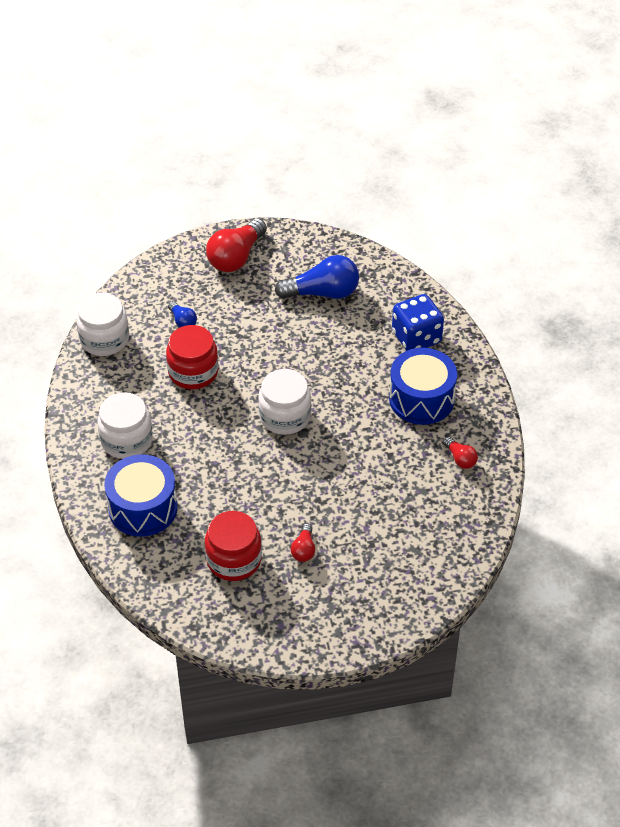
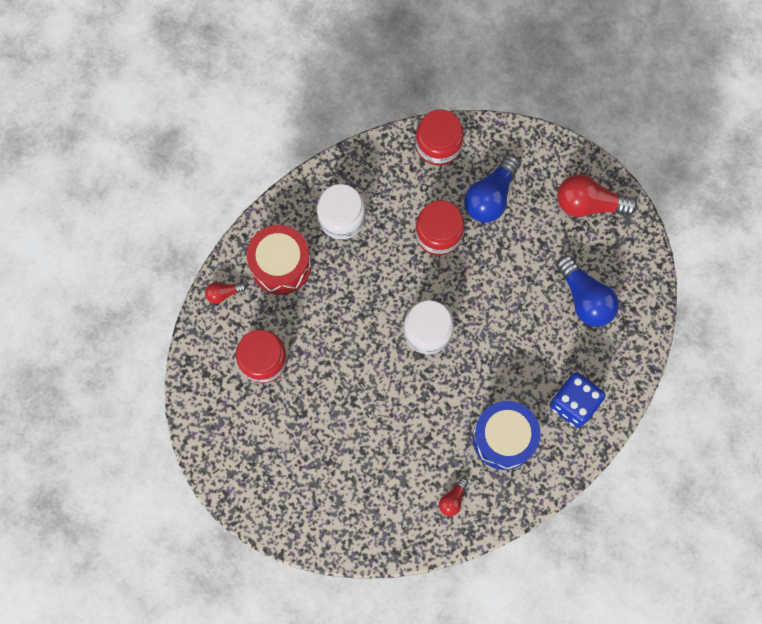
camera: 65 degrees right, 25 degrees up
(104, 339) = (438, 145): white jar -> red jar
(143, 508) = (281, 265): blue drum -> red drum
(182, 321) = (490, 197): blue light bulb -> blue light bulb, size x2.01
(304, 549) = (298, 410): red light bulb -> red light bulb (224, 293)

